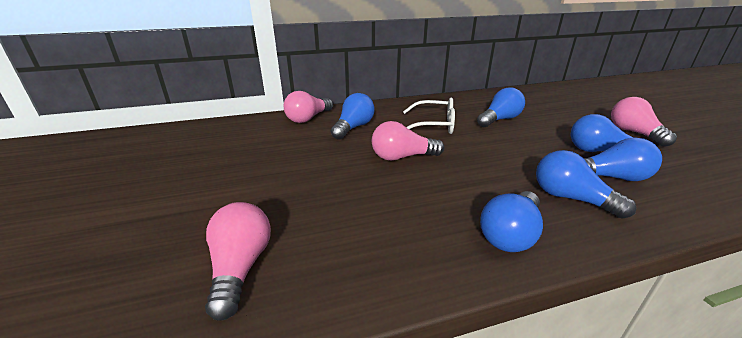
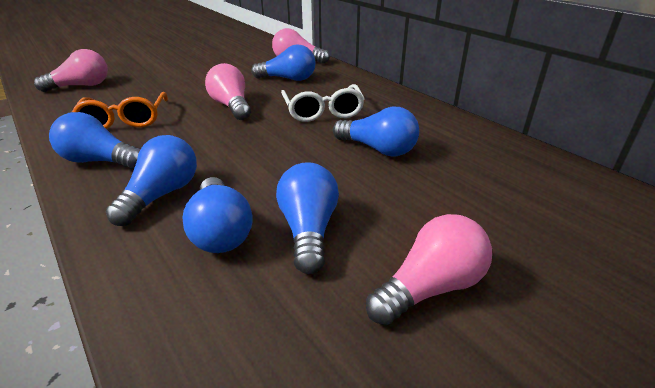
camera: 70 degrees right, 5 degrees up
(407, 220) = (125, 120): none -> orange glasses

